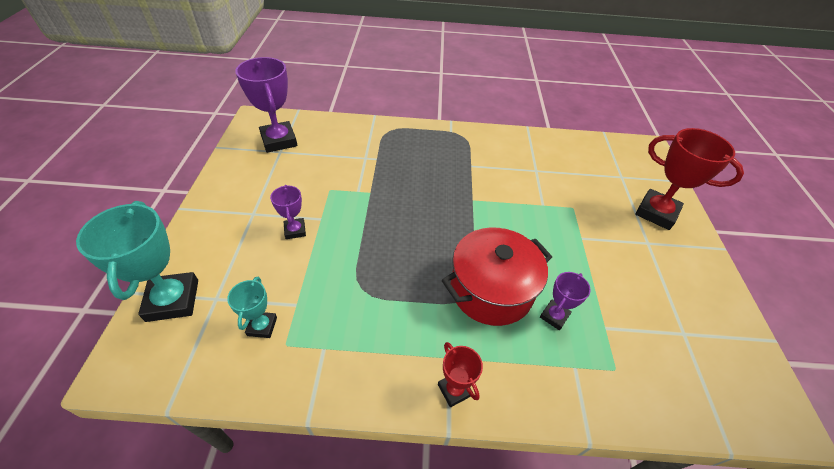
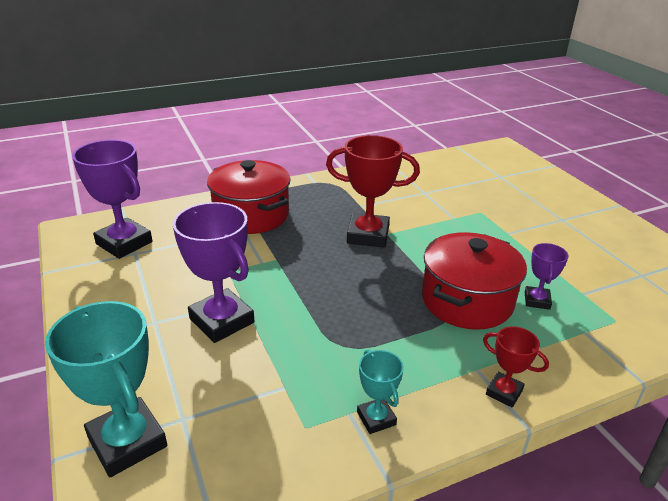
camera: 25 degrees left, 15 degrees down
(262, 326) = (263, 421): turquoise trophy -> turquoise trophy (376, 418)
(295, 230) = (222, 321): purple trophy -> purple trophy, size x1.89
(380, 146) = (251, 215): none -> red pot
(656, 213) = (550, 195): red trophy -> red trophy (368, 235)

